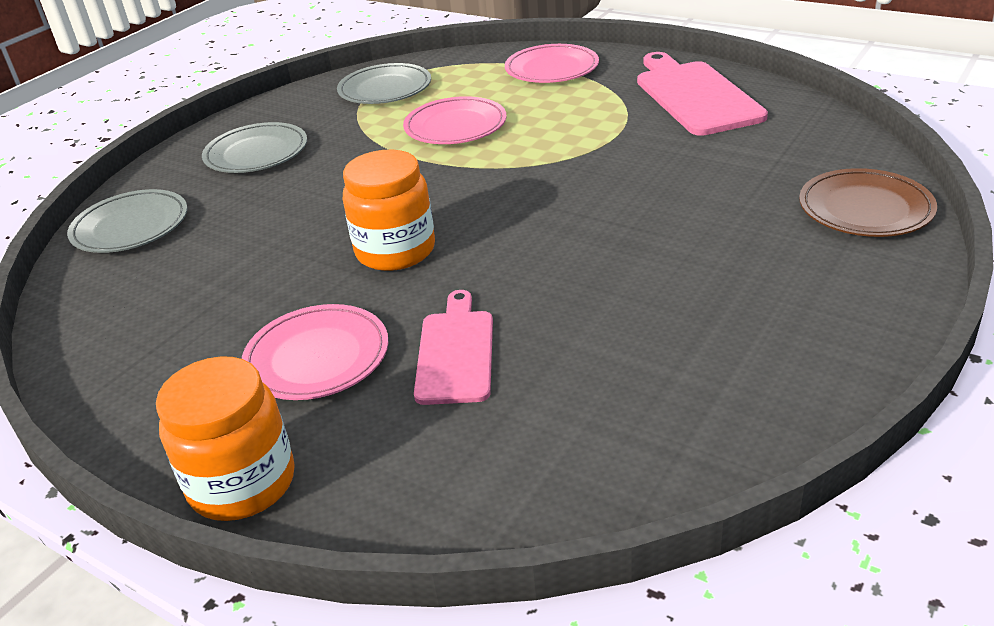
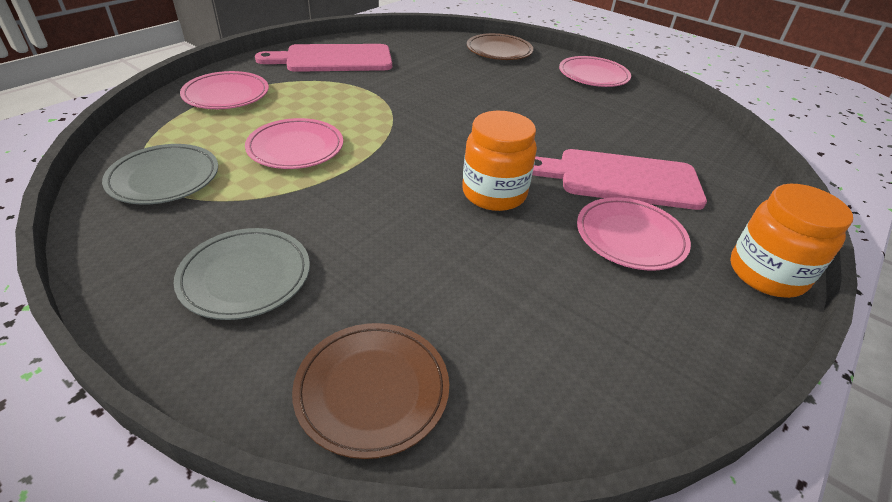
camera: 90 degrees left, 5 degrees up
(130, 227) = (372, 390): grey plate -> brown plate
(455, 352) = (621, 179): pink cutting board -> pink cutting board, size x1.57
(845, 321) = (593, 75): none -> pink plate

